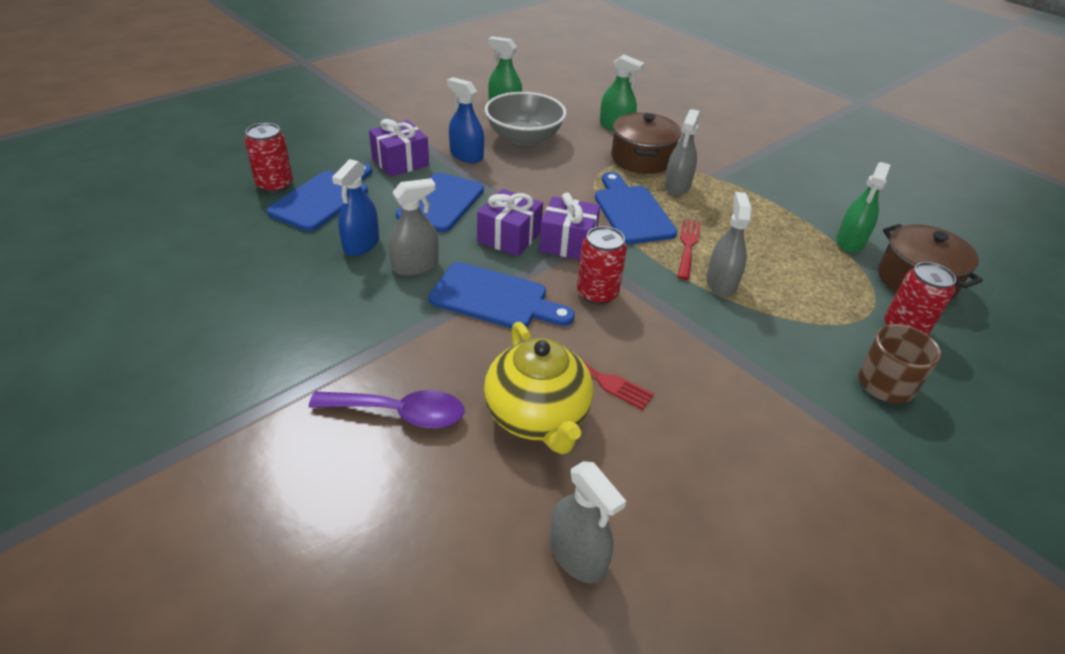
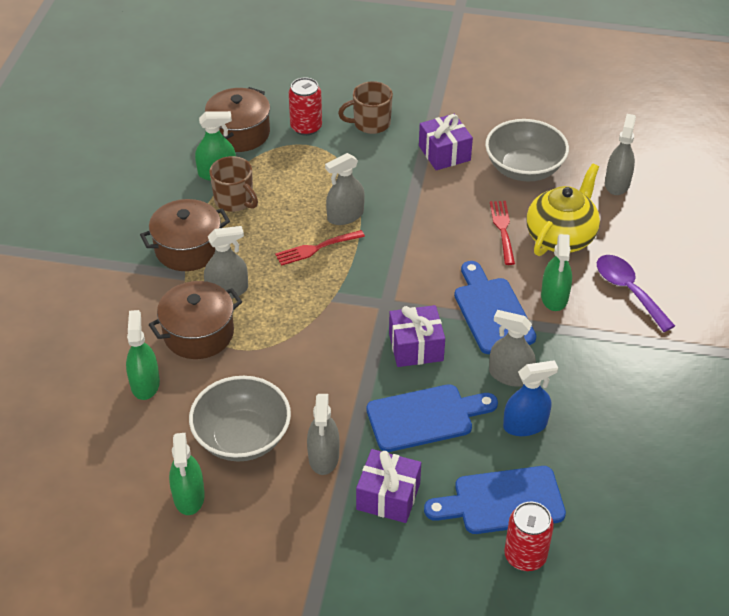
camera: 125 degrees left, 5 degrees up
(462, 350) = (554, 297): none -> green spray bottle
(466, 155) = (323, 457): blue spray bottle -> grey spray bottle
(568, 243) = (385, 311): purple gift -> purple gift (444, 153)
(597, 293) = (427, 266): red can -> none
(632, 212) = (300, 298): blue cutting board -> none
(692, 470) = (524, 169): none -> grey bowl
(747, 189) = (188, 248): none -> brown pot
(797, 234) = (234, 200): none -> brown mug

